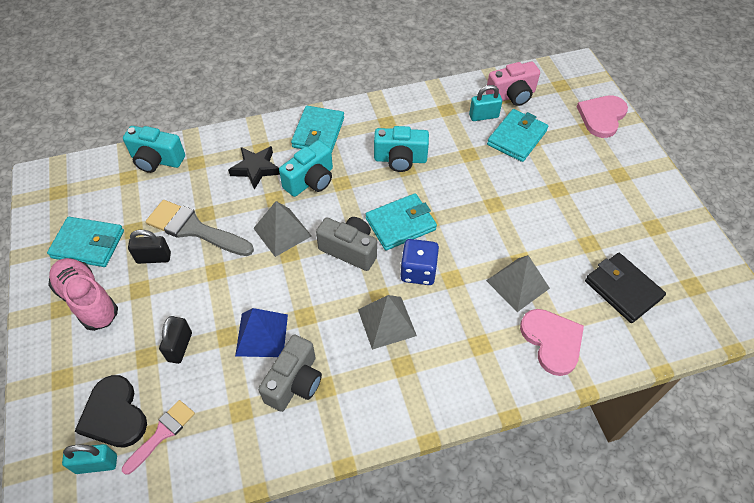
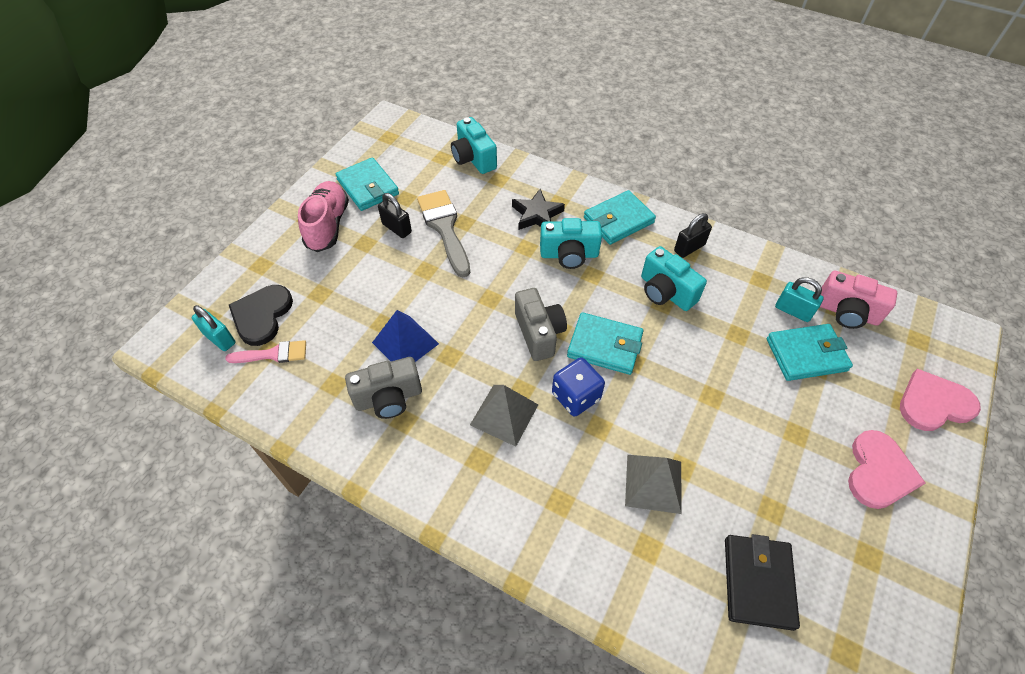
camera: 45 degrees right, 0 degrees up
(180, 347) = (346, 304): black padlock -> black padlock (689, 248)
(282, 232) = (503, 278): grey pyramid -> none
(552, 341) = (629, 561): pink heart -> pink heart (879, 472)

